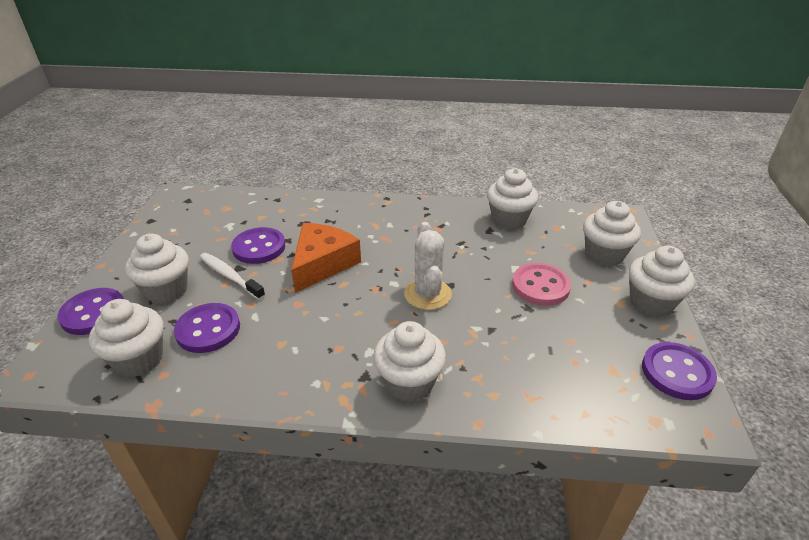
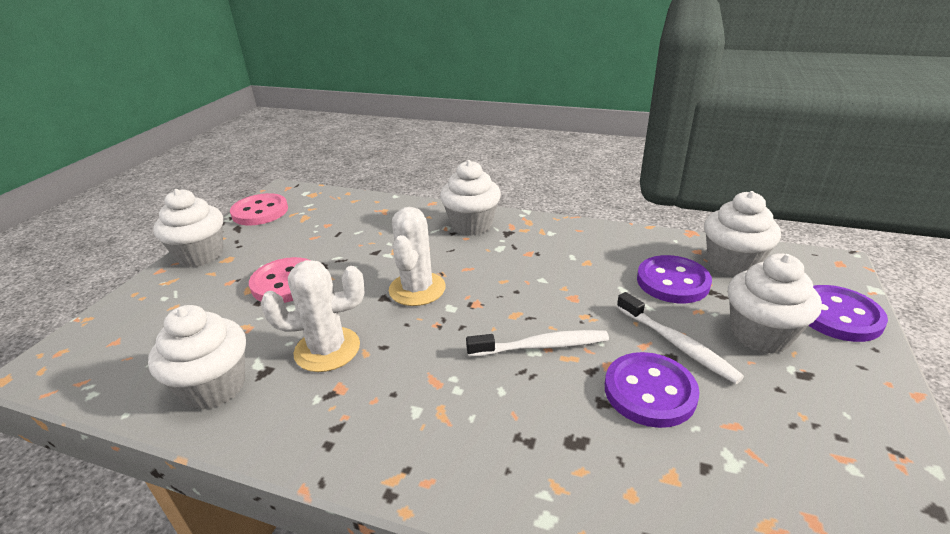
camera: 165 degrees left, 5 degrees down
(322, 264) = (541, 346): orange cheese -> white toothbrush
(462, 245) = (327, 349): none -> white cactus
(604, 255) = (166, 309): white cupcake -> none
(677, 372) = (260, 212): purple button -> pink button

